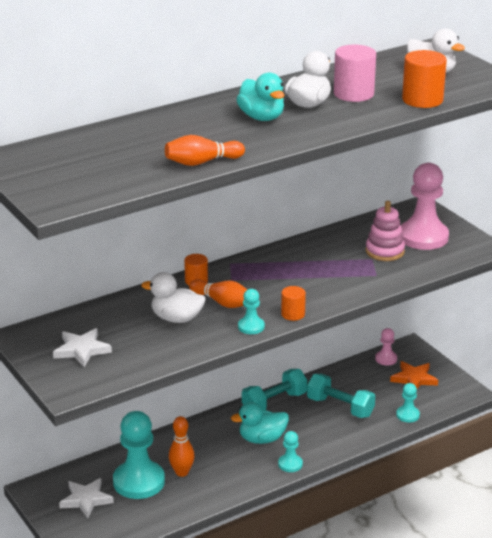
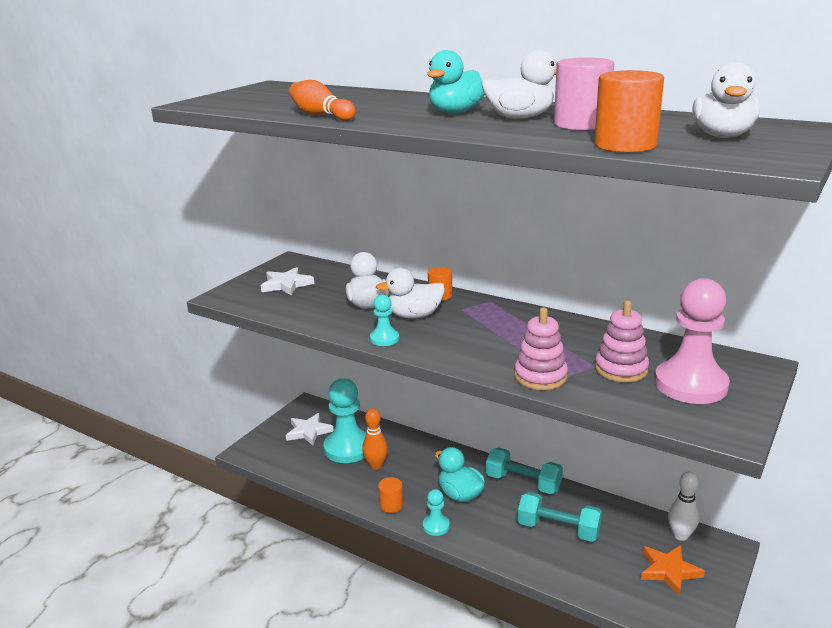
camera: 65 degrees right, 5 degrees down
(222, 302) = (414, 315): orange bowling pin -> white duck
(293, 314) = (428, 352): orange cylinder -> orange cylinder (391, 505)
(340, 407) = (558, 529): turquoise dumbbell -> turquoise dumbbell turned 75 degrees counterclockwise
(369, 282) = (540, 377): none -> pink stacking toy
(386, 359) = (680, 535): pink pawn -> white bowling pin
(407, 415) = (595, 588): turquoise pawn -> none

